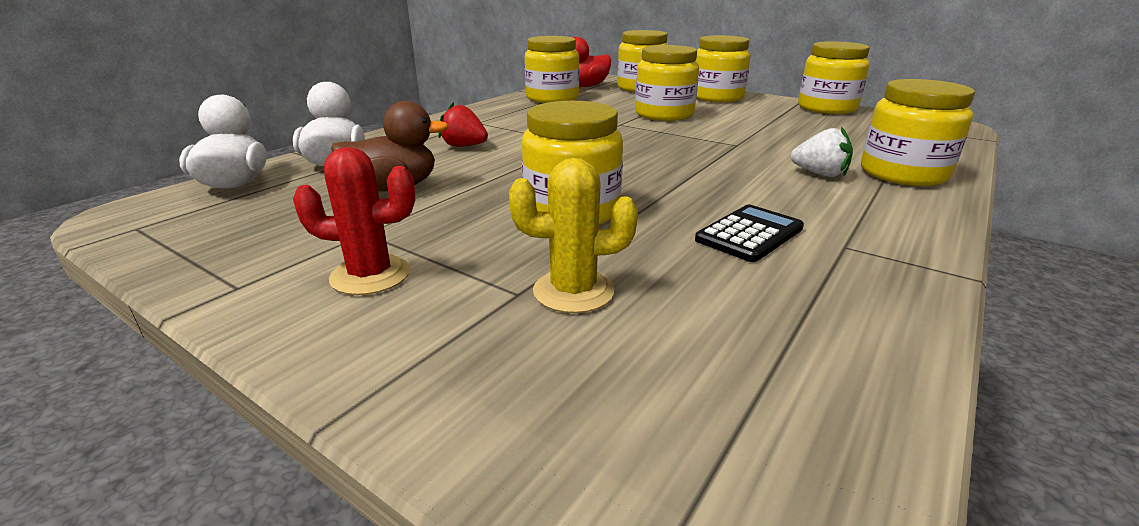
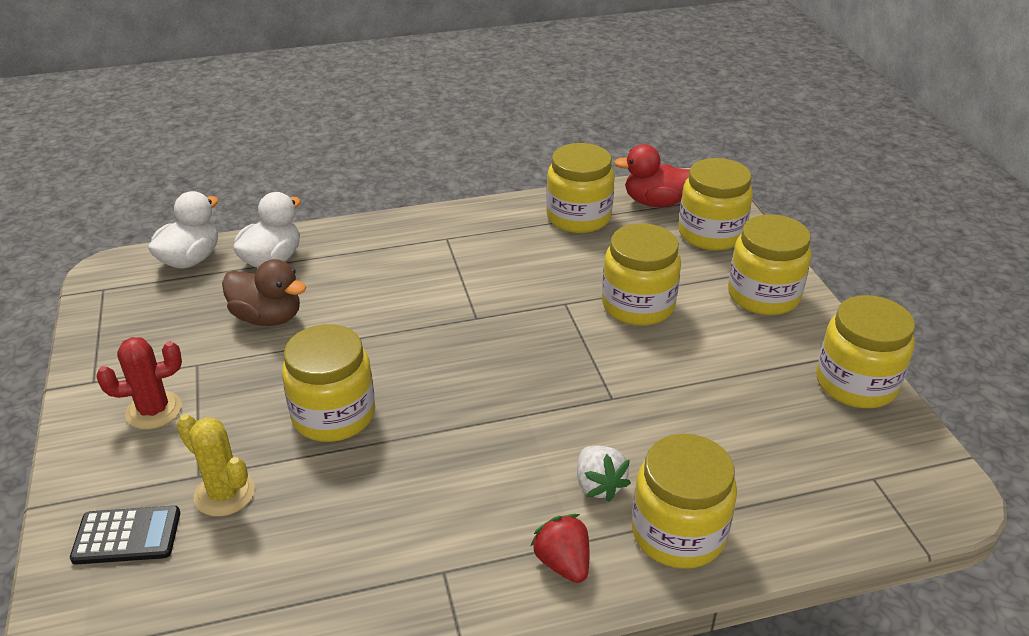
camera: 40 degrees right, 10 degrees up
(370, 275) = (154, 410): red cactus -> red cactus turned 60 degrees counterclockwise
(464, 146) = (383, 278): red strawberry -> red strawberry (563, 563)
(749, 234) = (403, 515): black calculator -> black calculator (127, 536)

